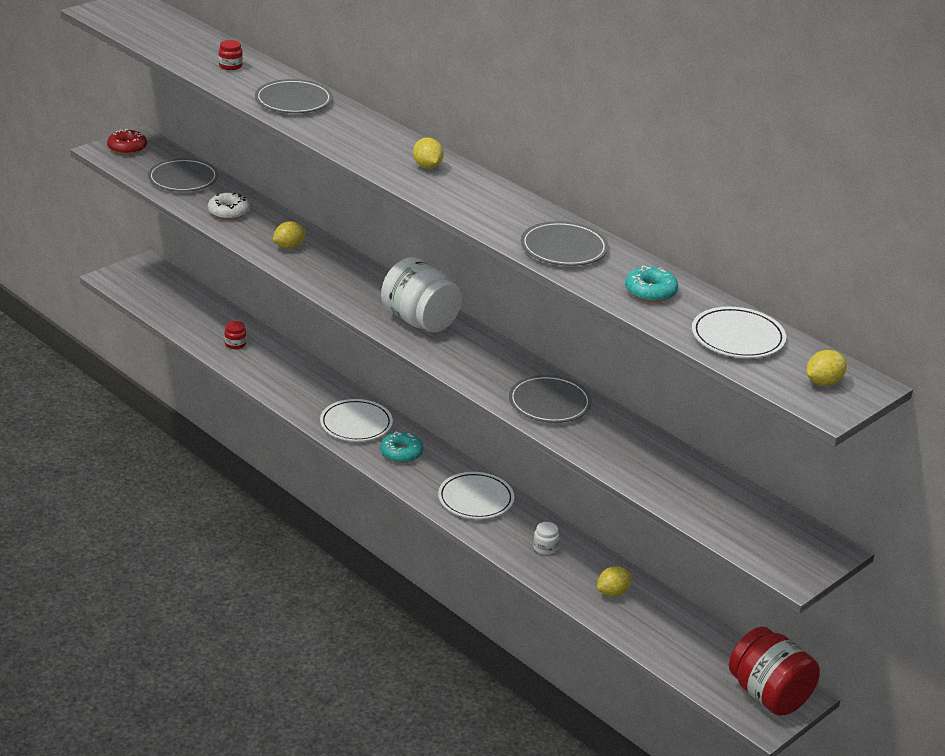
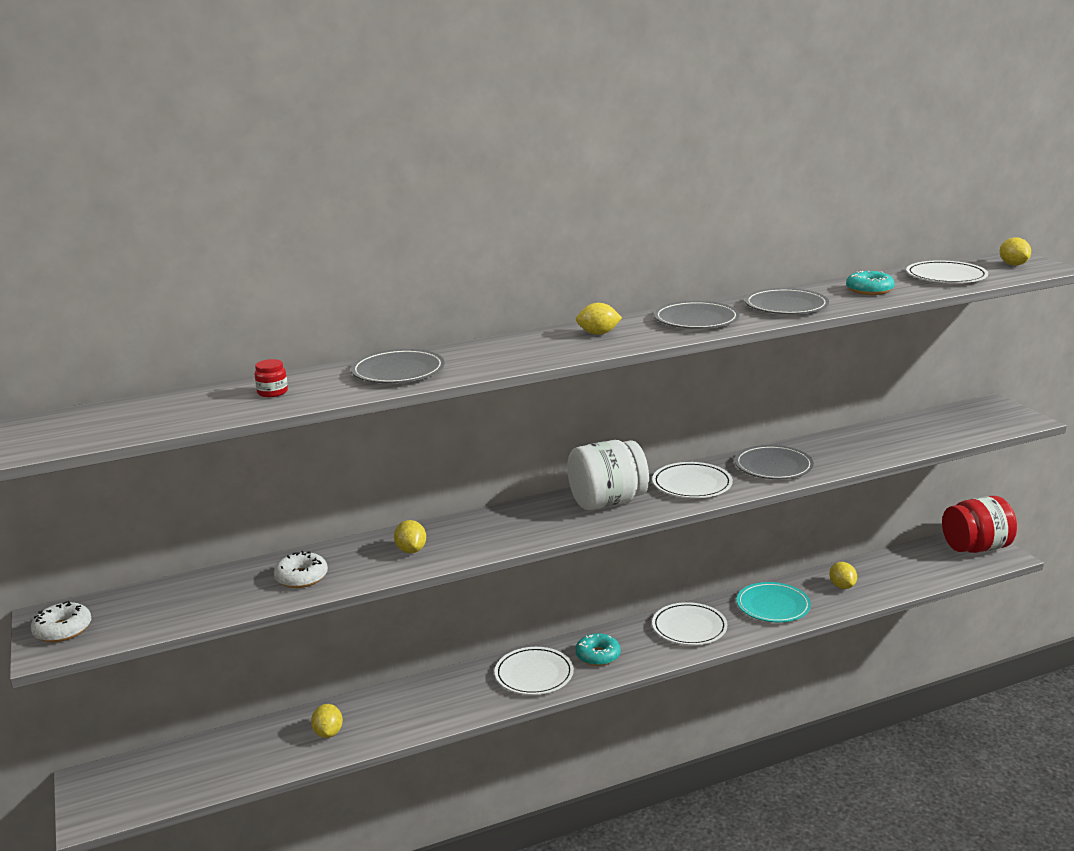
camera: 65 degrees left, 10 degrees down
(127, 148) = (63, 630): red donut -> white donut
(183, 179) = (190, 598): grey plate -> grey plate (696, 320)
(235, 344) = (328, 733): red jar -> yellow lemon
(481, 360) = (692, 484): none -> white plate
(545, 548) = (773, 606): white jar -> turquoise plate

